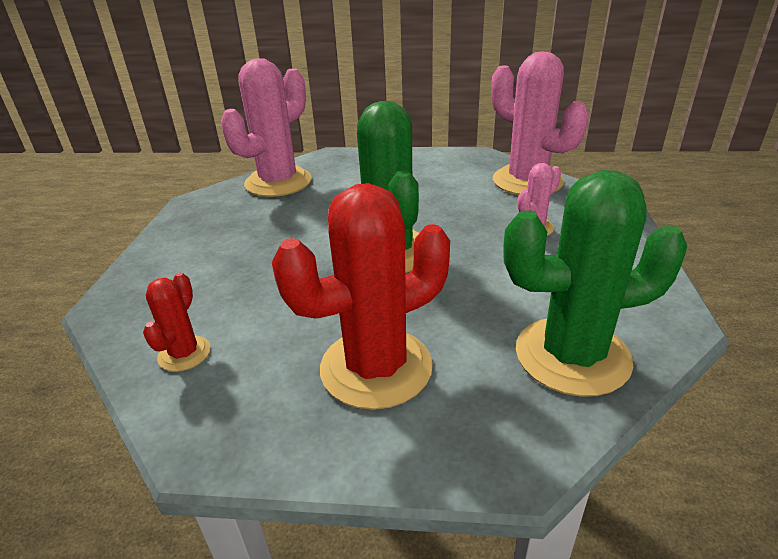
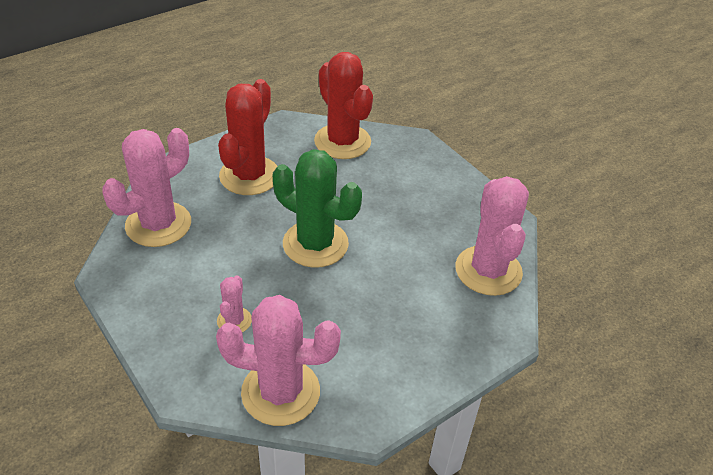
camera: 135 degrees right, 10 degrees up
(184, 353) = (342, 142): red cactus -> red cactus, size x2.08
(572, 356) = (158, 224): green cactus -> pink cactus

